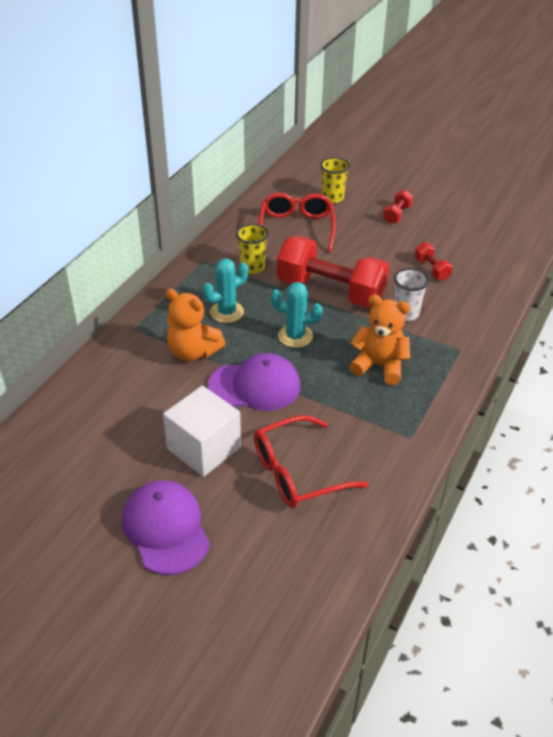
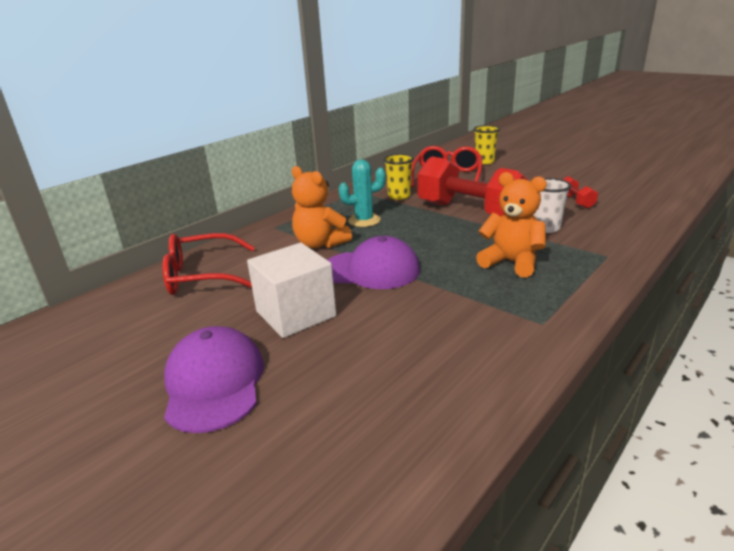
camera: 15 degrees right, 15 degrees down
(295, 336) = (425, 238): turquoise cactus -> none
(297, 472) = (393, 344): red glasses -> red glasses (202, 276)
(396, 214) = (543, 171): red dumbbell -> none

